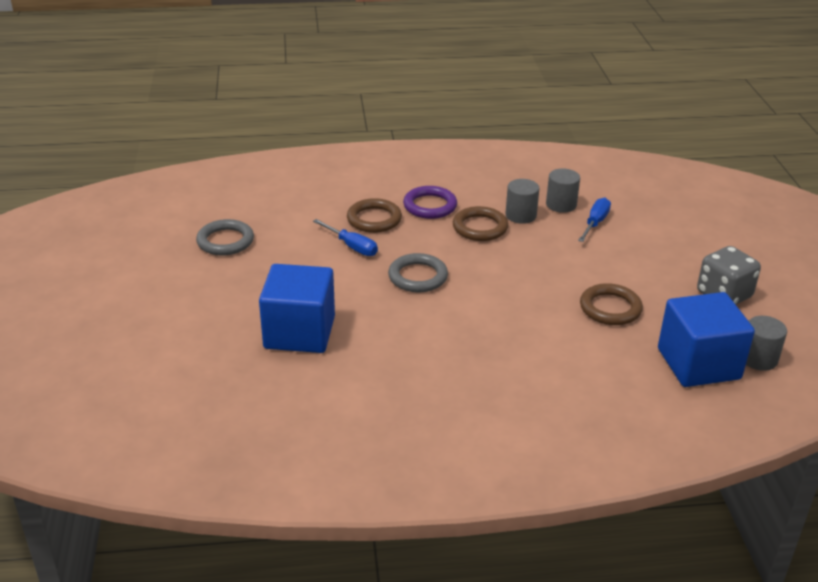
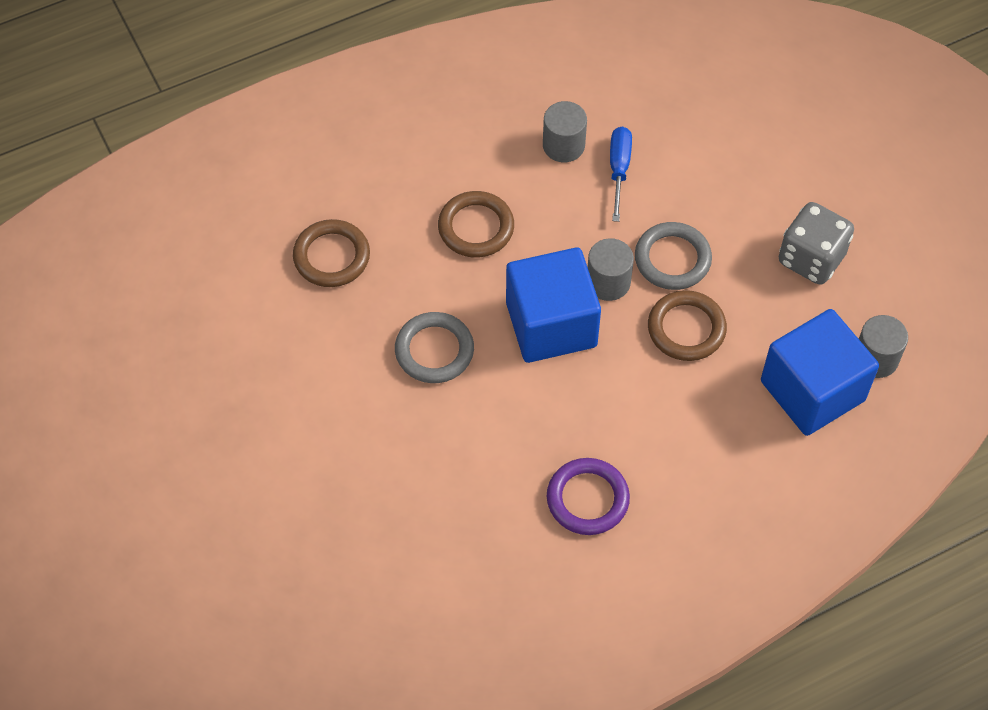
camera: 20 degrees left, 25 degrees up
(225, 241) = (154, 367): grey ring -> grey ring (672, 259)
(299, 332) = (332, 502): blue cube -> blue cube (551, 324)
(352, 246) = (326, 321): blue screwdriver -> none
(430, 206) = (394, 204): purple ring -> purple ring (587, 499)
(520, 215) = (519, 185): grey cylinder -> grey cylinder (608, 282)

